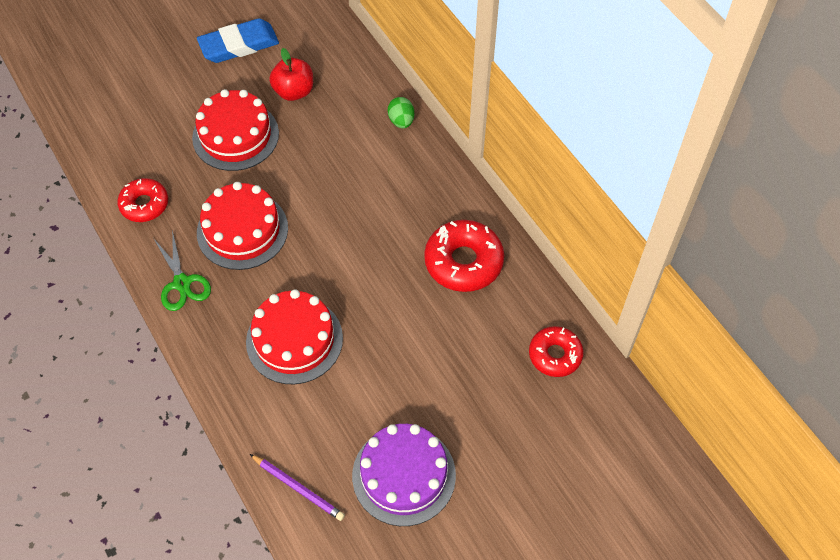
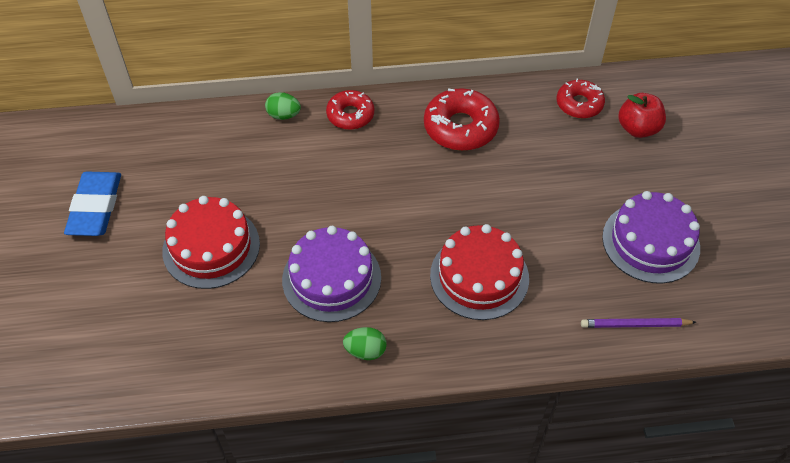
camera: 65 degrees left, 5 degrees down
(144, 204) = (246, 356): red donut -> red donut (350, 115)
(182, 283) = (365, 351): green scissors -> green egg
(242, 230) = (331, 278): red cake -> purple cake
(294, 91) = (190, 182): red apple -> red apple (637, 129)
(298, 488) = (635, 324): purple pencil -> purple pencil turned 150 degrees counterclockwise

